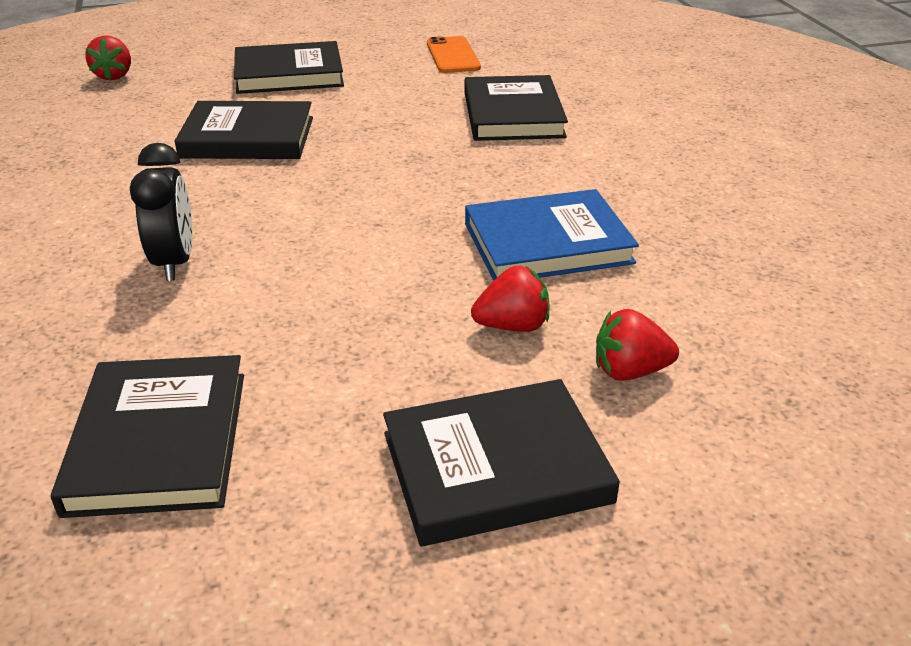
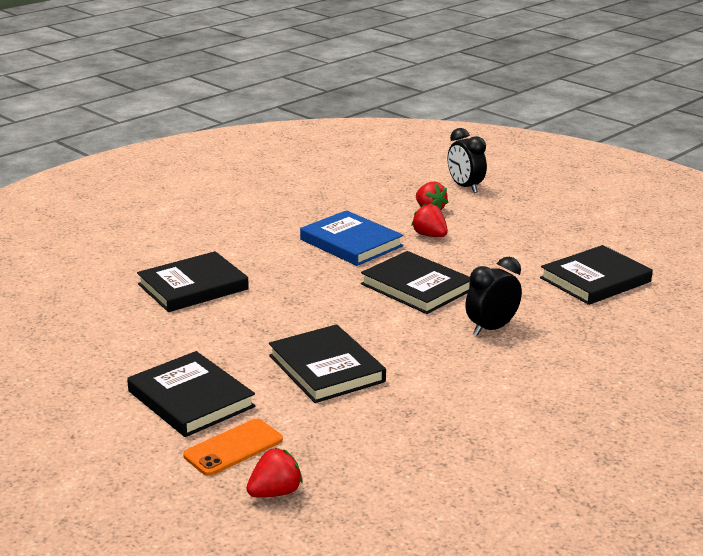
camera: 120 degrees left, 10 degrees down
(453, 56) = (87, 338): orange phone -> orange phone (233, 448)
(495, 467) = (514, 220): black book -> black book (416, 287)
(734, 478) = (465, 187): none -> black clock

